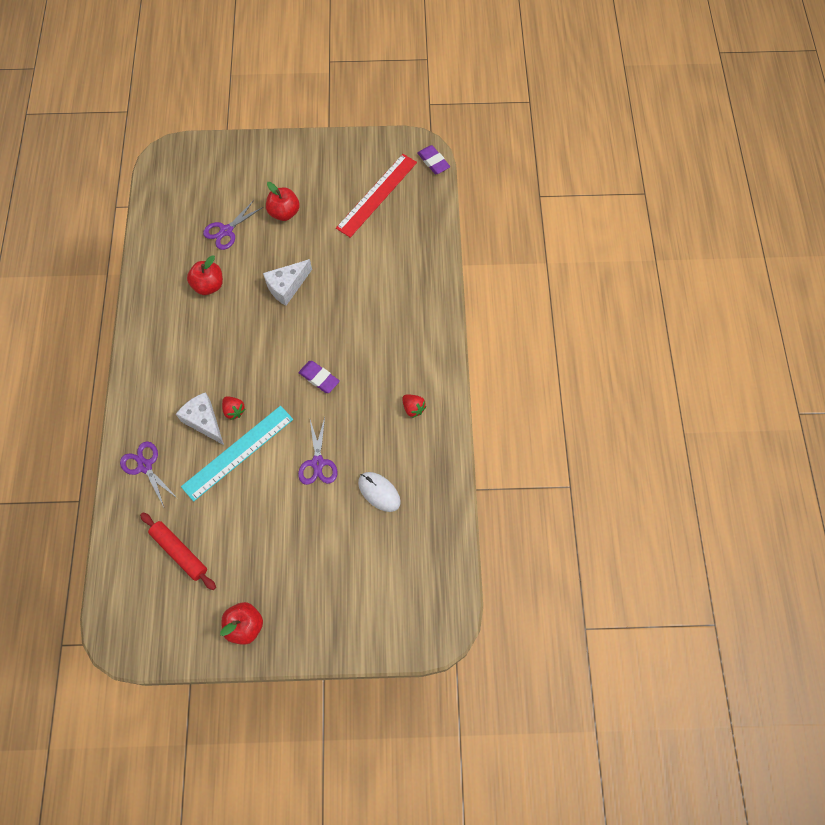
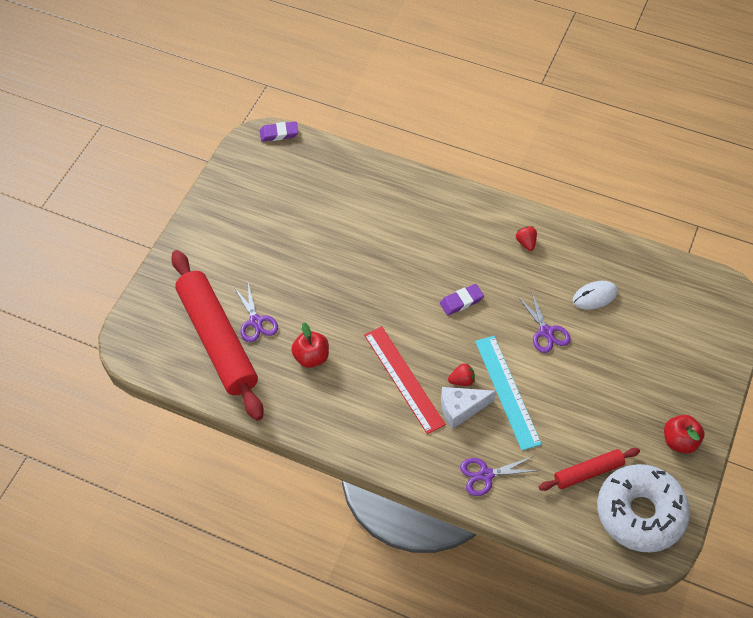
camera: 65 degrees left, 10 degrees down
(153, 613) = (640, 513): none -> white donut
(197, 212) = (217, 340): none -> red rolling pin
(284, 213) = (264, 267): red apple -> none
(287, 286) = (349, 293): white cheese -> none
(318, 463) = (546, 332): purple scissors -> purple scissors turned 45 degrees clockwise
(376, 195) = (289, 188): red ruler -> red ruler (403, 379)
(413, 408) = (526, 243): red strawberry -> red strawberry turned 90 degrees counterclockwise

